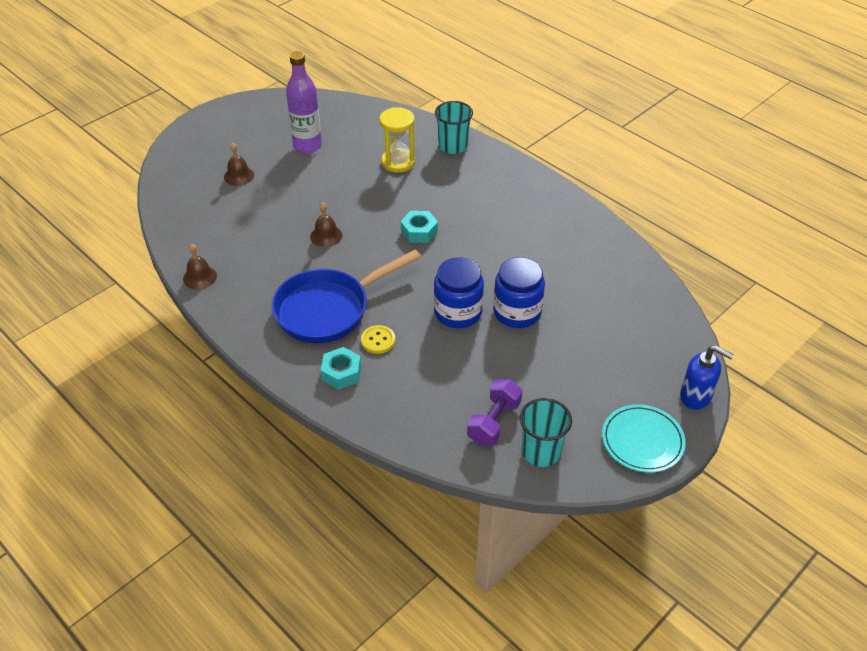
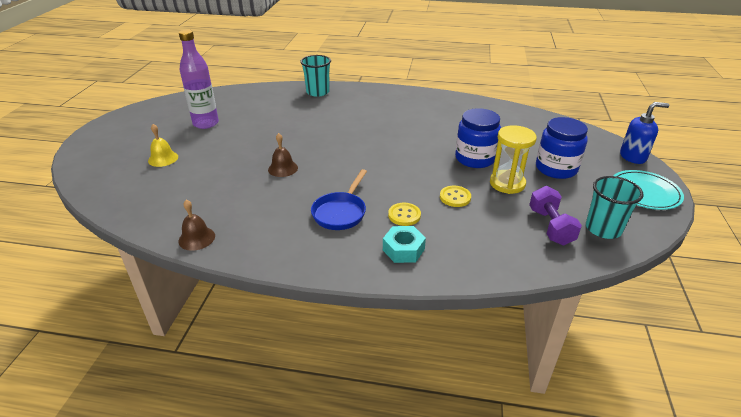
camera: 35 degrees left, 10 degrees down
(239, 176) = (163, 158): brown bell -> yellow bell
(329, 309) = (341, 212): blue pan -> blue pan, size x0.60
(398, 162) = (289, 111): yellow hourglass -> yellow hourglass (507, 183)
(419, 231) = (351, 141): turquoise nut -> none
(444, 346) = (455, 197): none -> yellow button
(458, 312) = (437, 174): blue jar -> blue jar (556, 168)

